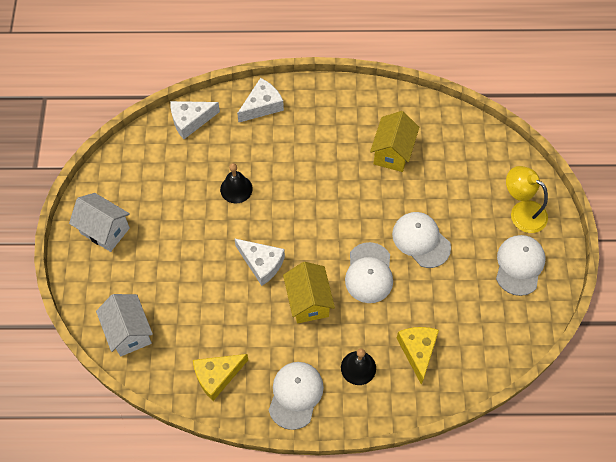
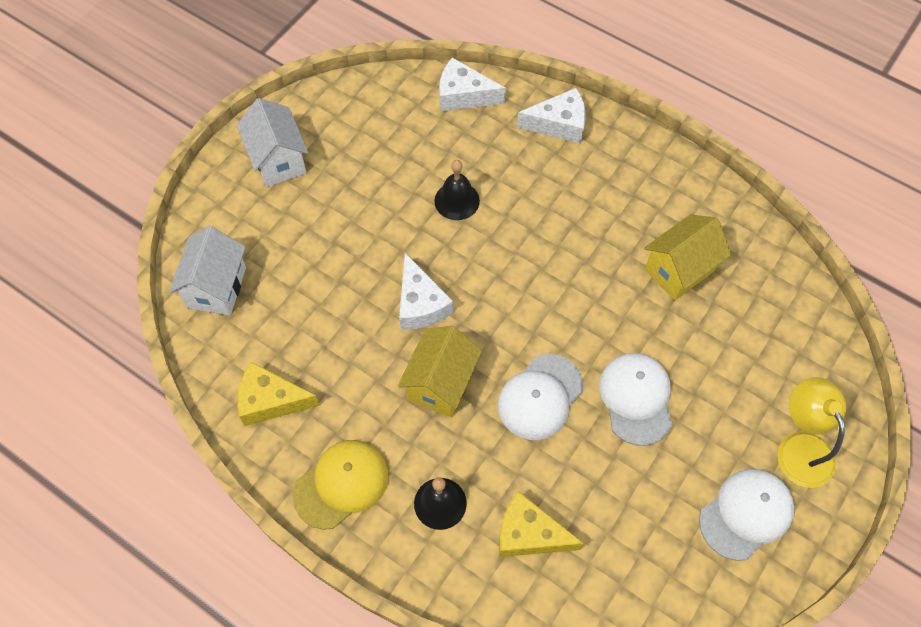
camera: 35 degrees right, 0 degrees up
(295, 395) = (341, 484): white cap -> yellow cap
(418, 351) = (529, 533): yellow cheese -> yellow cheese turned 105 degrees counterclockwise

